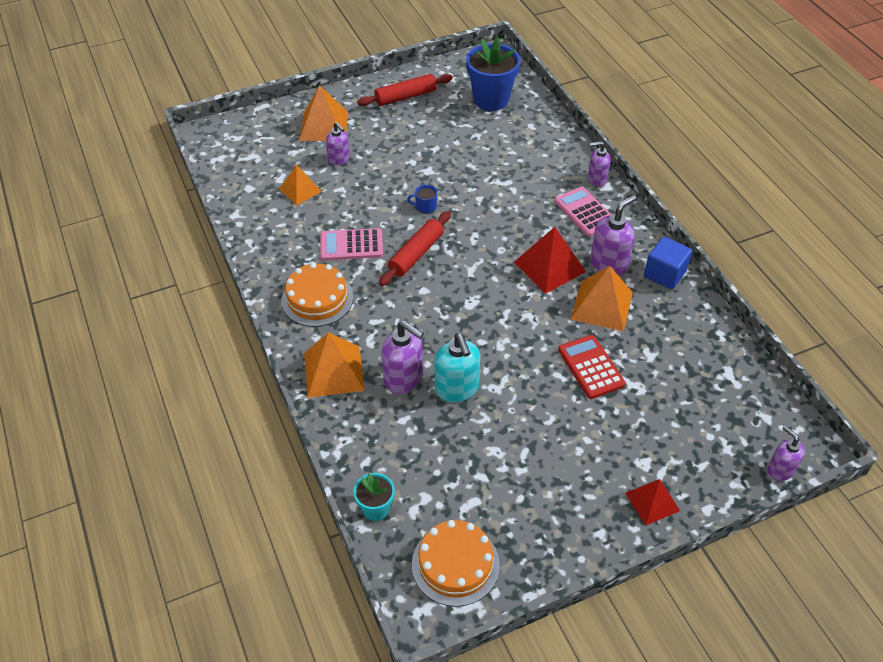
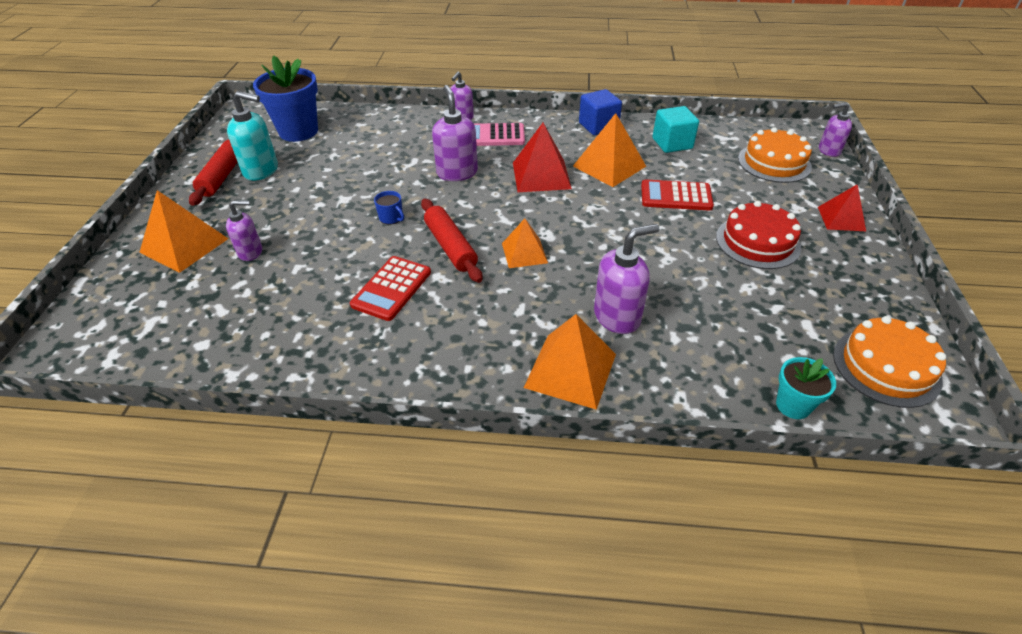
camera: 60 degrees left, 5 degrees down
(300, 190) = (260, 299): orange pyramid -> orange pyramid (524, 253)
(317, 299) = (448, 345): orange cake -> orange cake (774, 162)
(351, 245) = (391, 288): pink calculator -> red calculator
(425, 206) = (391, 218): blue mug -> blue mug turned 75 degrees counterclockwise
(457, 389) = (654, 284): turquoise soap dispenser -> turquoise soap dispenser (261, 170)
(564, 444) = (757, 242): none -> red cake
(609, 264) = (565, 146): purple soap dispenser -> purple soap dispenser (457, 173)
(680, 338) = (672, 143): none -> turquoise cube

